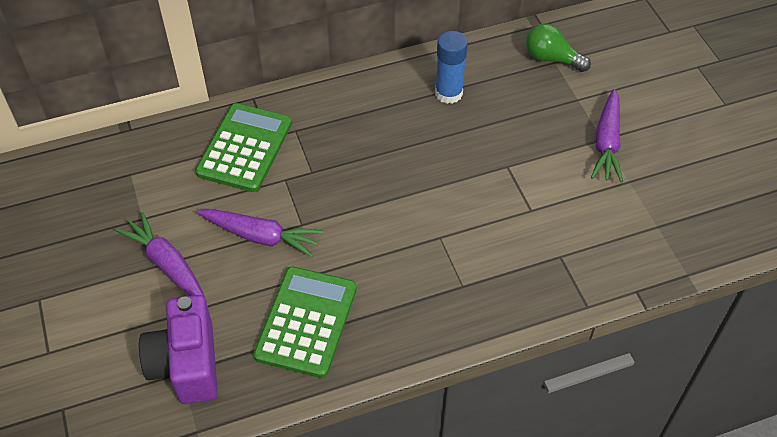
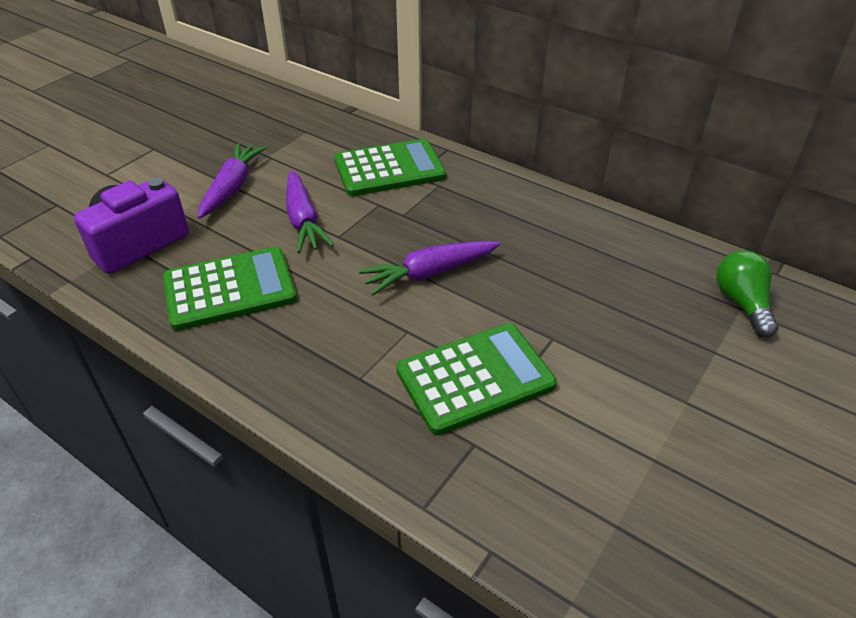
camera: 55 degrees right, 10 degrees down
(448, 93) = (594, 252): blue glue stick -> none
(510, 225) = (475, 378): none -> green calculator
(607, 143) = (685, 409): purple carrot -> purple carrot (429, 273)

